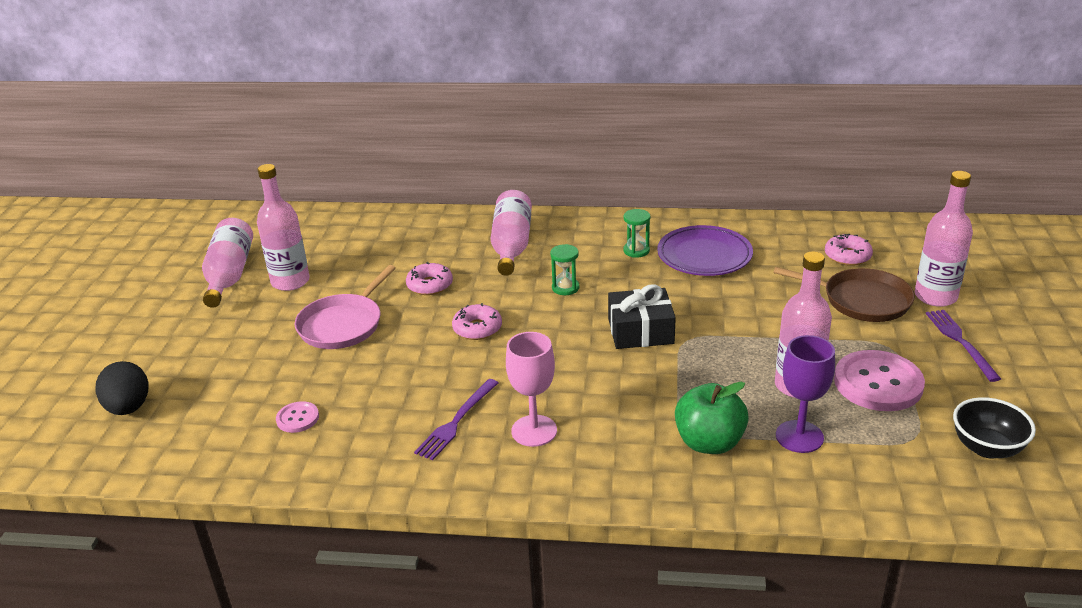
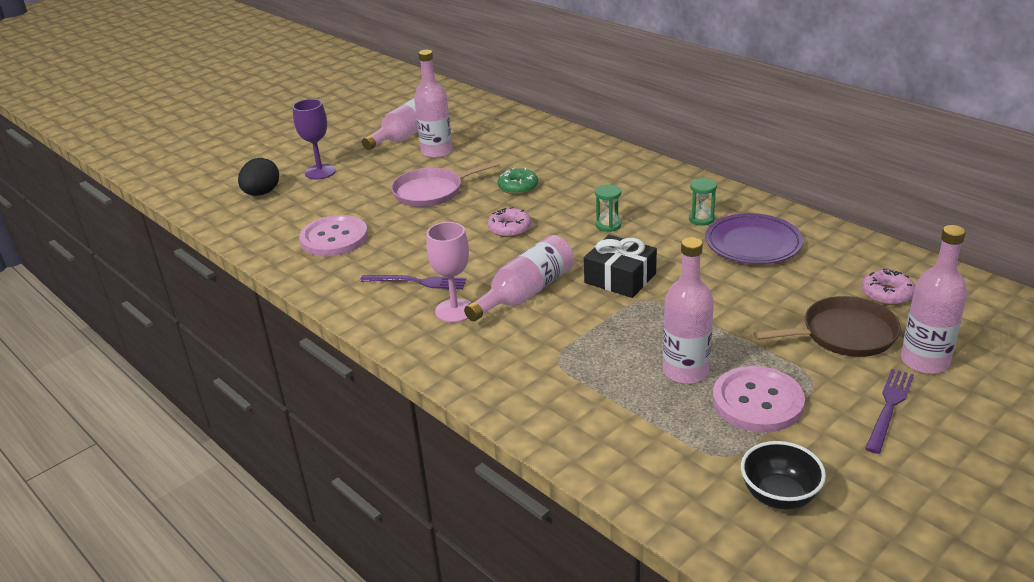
camera: 40 degrees right, 0 degrees up
(297, 418) = (334, 238): pink button -> pink button, size x2.05
(430, 285) = (518, 187): pink donut -> green donut
(456, 421) = (417, 282): purple fork -> purple fork turned 150 degrees counterclockwise
(511, 245) = (611, 180): pink bottle -> pink bottle (526, 293)
(709, 443) = (558, 376): green apple -> none
(799, 436) = (632, 406): purple goblet -> purple goblet (320, 172)
(862, 300) = (844, 334): brown pan -> brown pan turned 75 degrees counterclockwise

